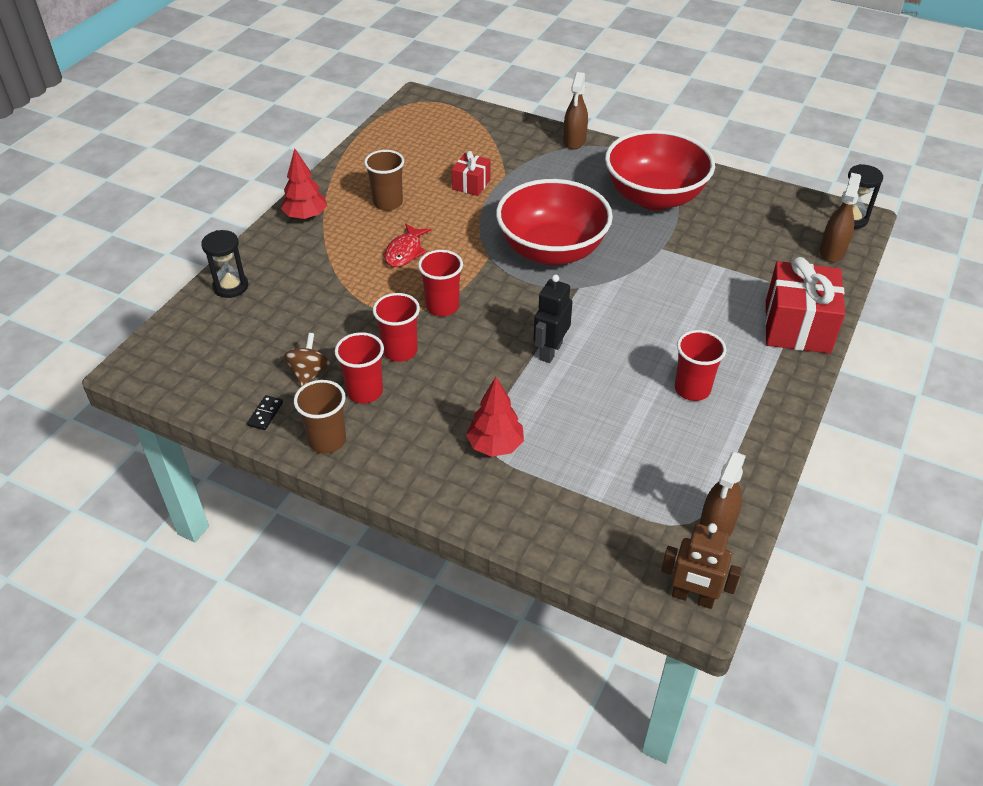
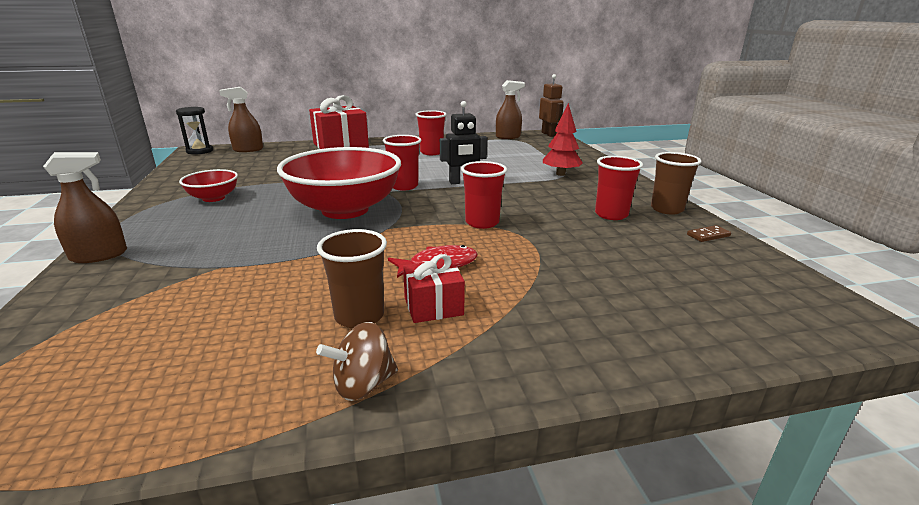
camera: 130 degrees left, 20 degrees down
(231, 286) = (675, 340): black hourglass -> none
(265, 414) = (708, 235): black domino -> brown domino
(306, 216) = (472, 368): red tree -> none
(309, 373) = (646, 238): brown spinning top -> brown spinning top (363, 385)
(400, 351) = (555, 218): red cup -> red cup (404, 186)
(471, 184) = (258, 279): red gift -> red gift (433, 306)
(654, 197) = (213, 198): red bowl -> red bowl, size x0.48

